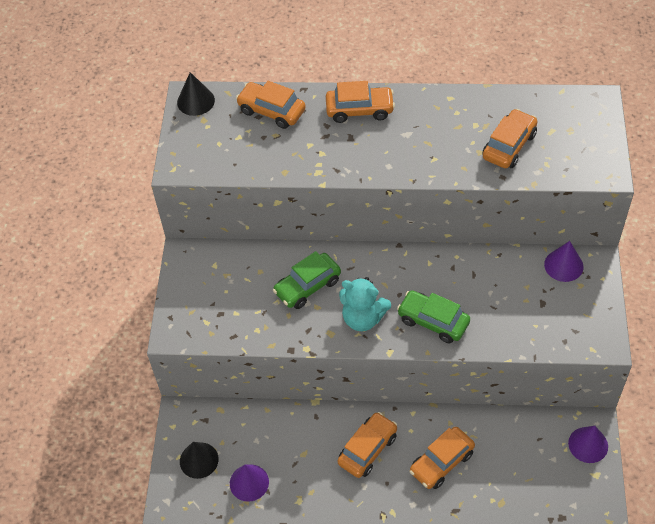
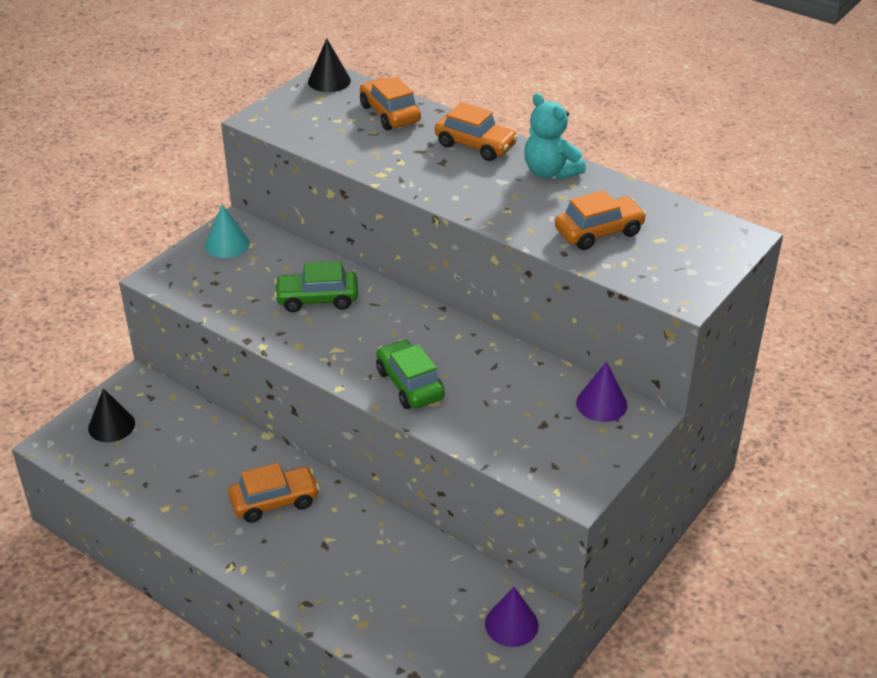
camera: 30 degrees right, 15 degrees down
(197, 274) = (227, 244): none -> turquoise cone
(249, 482) = (136, 468): purple cone -> none
(363, 318) = (343, 348): turquoise teddy bear -> turquoise teddy bear (550, 172)
(441, 462) = (336, 553): orange car -> none

